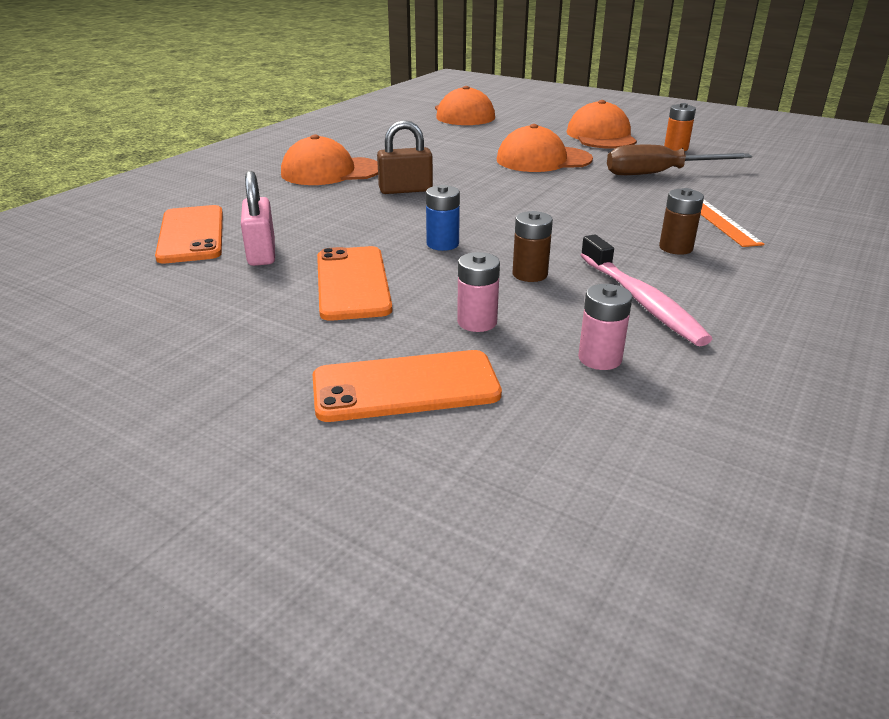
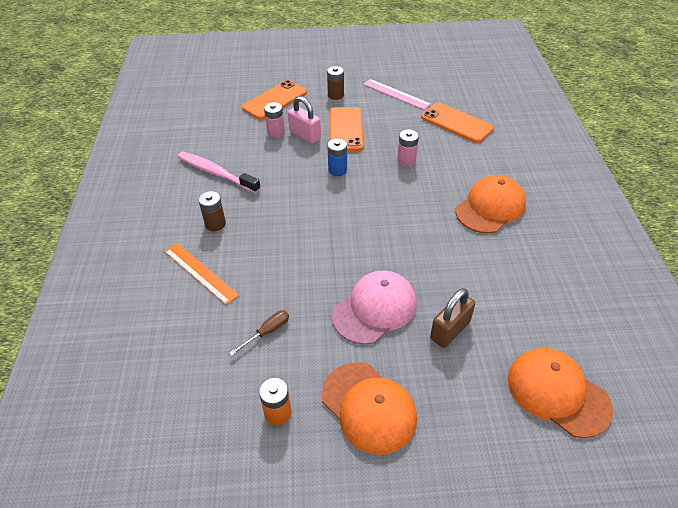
camera: 145 degrees right, 15 degrees up
(175, 301) = (396, 94): none -> pink ruler
(261, 253) = (407, 127): pink padlock -> pink padlock (305, 135)
(353, 283) = (345, 129): orange phone -> orange phone turned 45 degrees clockwise
(405, 190) = (417, 209): brown padlock -> brown padlock (450, 330)
(530, 274) = (277, 168): brown battery -> brown battery (335, 95)
(543, 160) = (375, 309): orange cap -> pink cap
(600, 358) = (218, 136): pink battery -> pink battery (406, 161)
(659, 174) = (267, 332): brown screwdriver -> brown screwdriver, size x0.51

